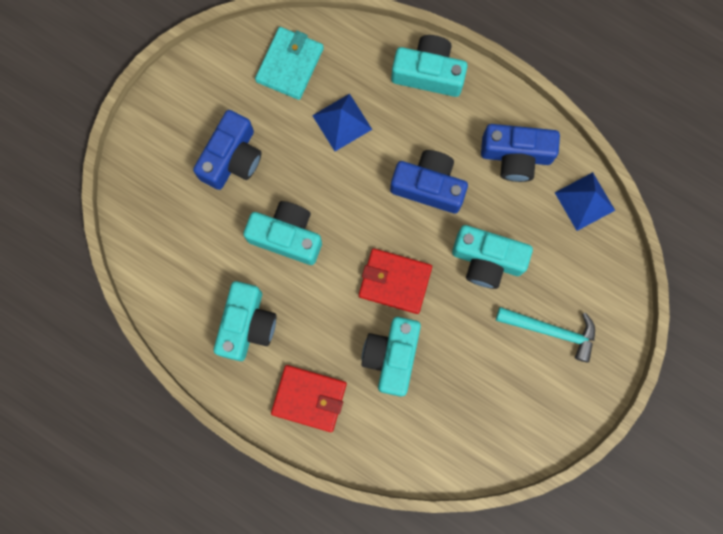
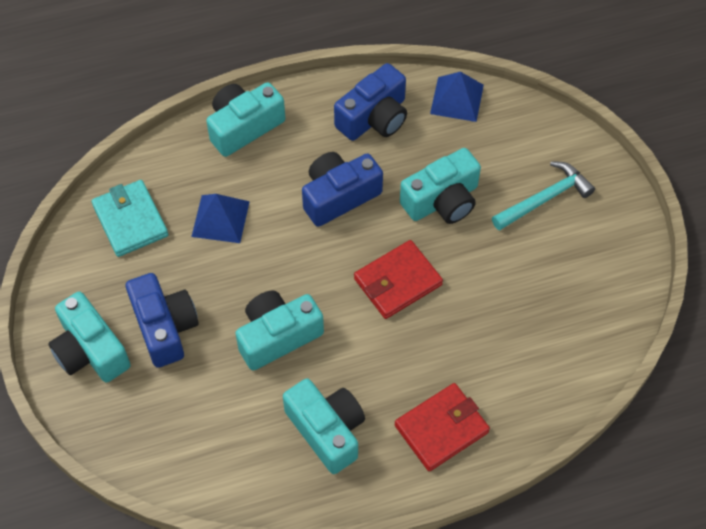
camera: 50 degrees left, 20 degrees down
(392, 356) = (462, 333): turquoise camera -> turquoise camera (90, 350)

